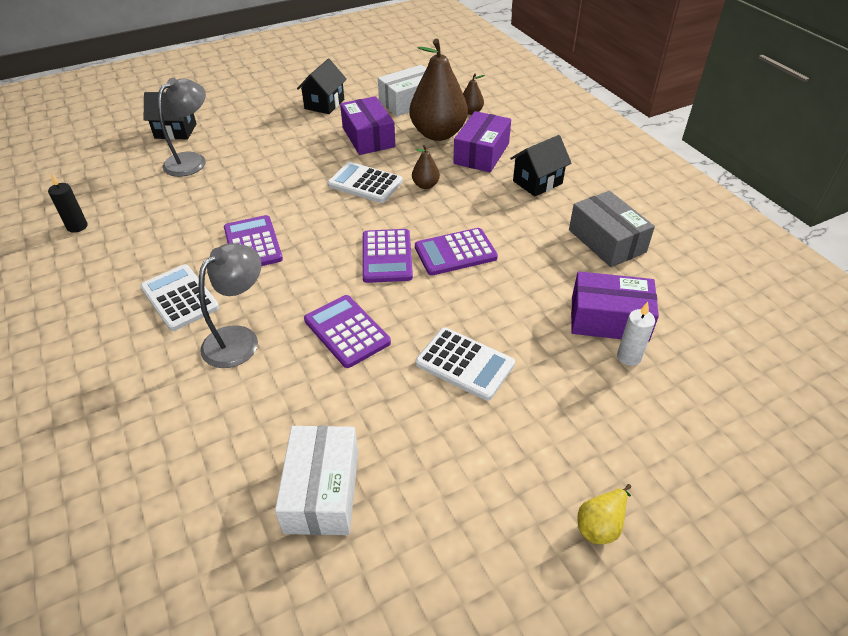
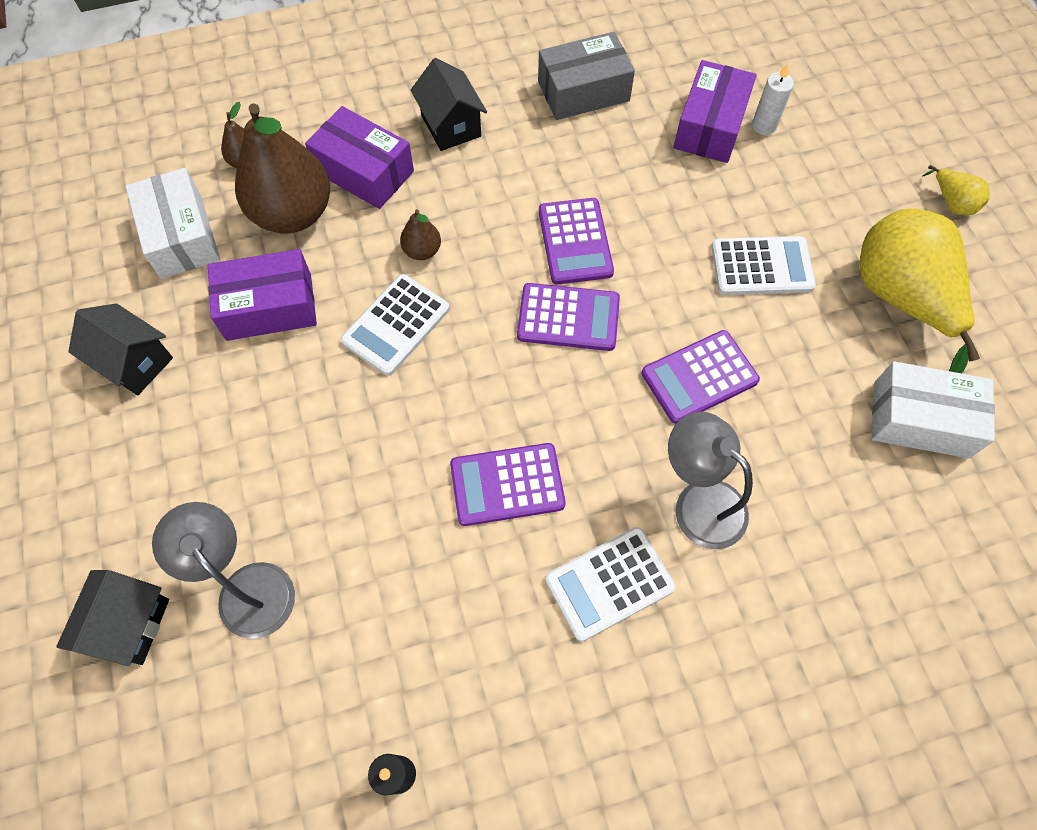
camera: 80 degrees left, 20 degrees up
(457, 474) = (900, 298): none -> yellow pear
(464, 364) = (761, 267): white calculator -> white calculator turned 45 degrees clockwise

